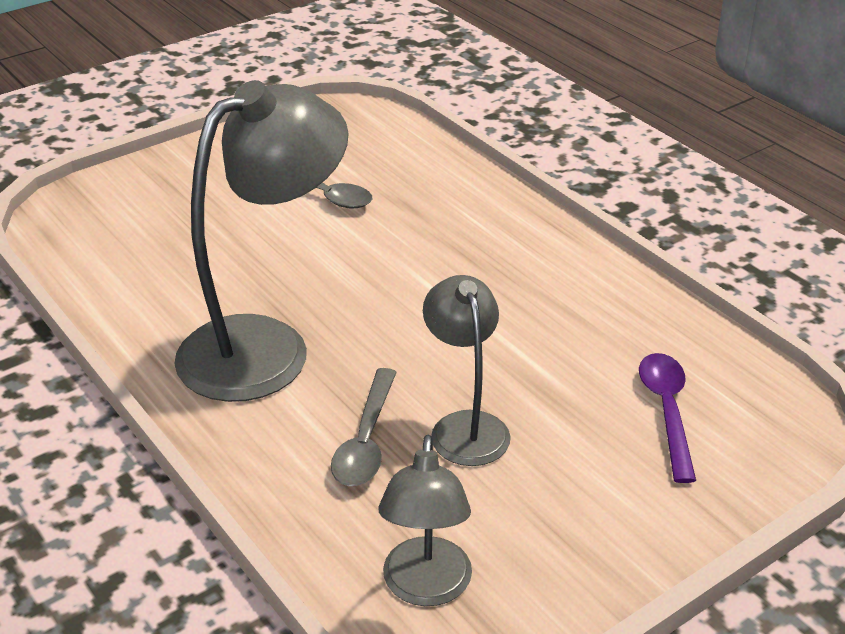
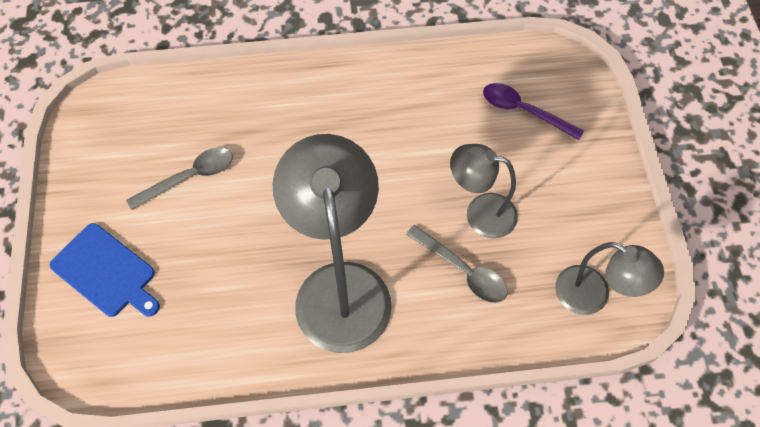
camera: 60 degrees left, 25 degrees up
(169, 190) = (106, 272): none -> blue cutting board

